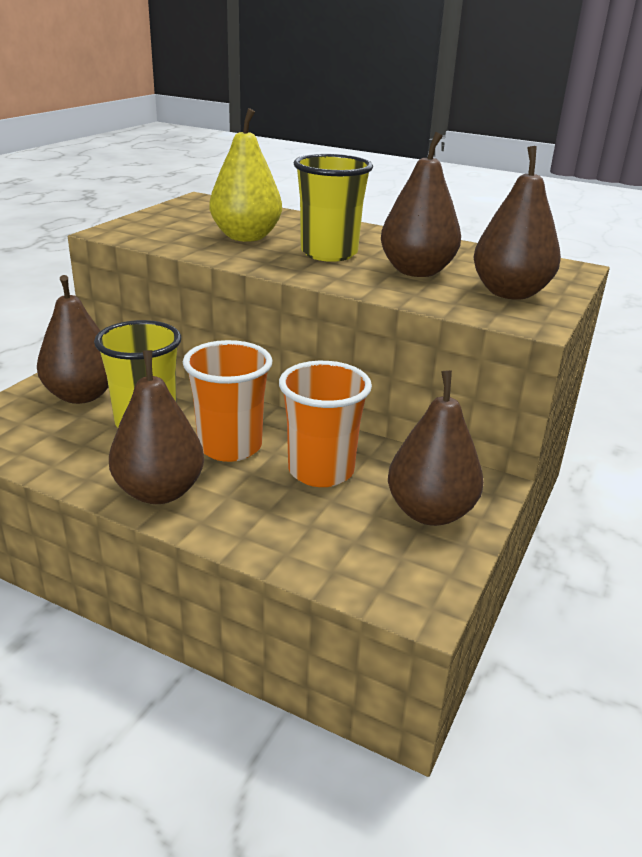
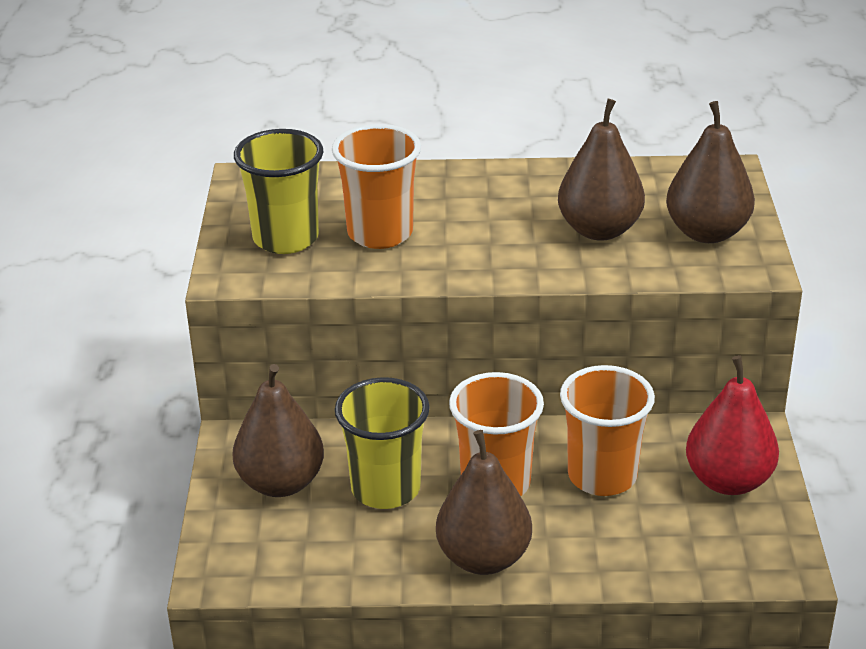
camera: 25 degrees left, 5 degrees up
(246, 237) = (380, 233): yellow pear -> orange cup
(329, 253) = (491, 231): yellow cup -> yellow cup (286, 238)
(430, 512) = (728, 481): brown pear -> red pear

